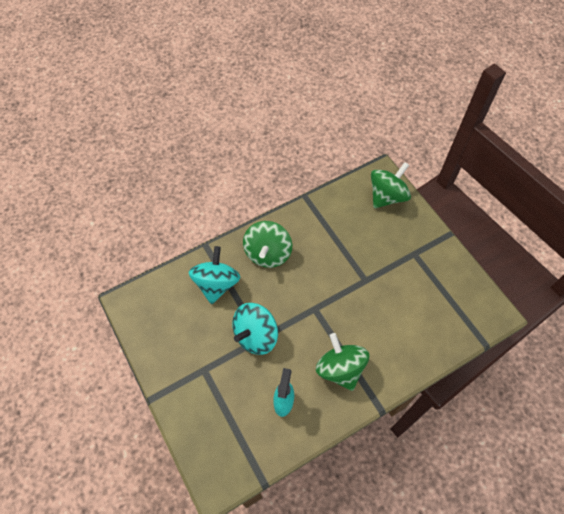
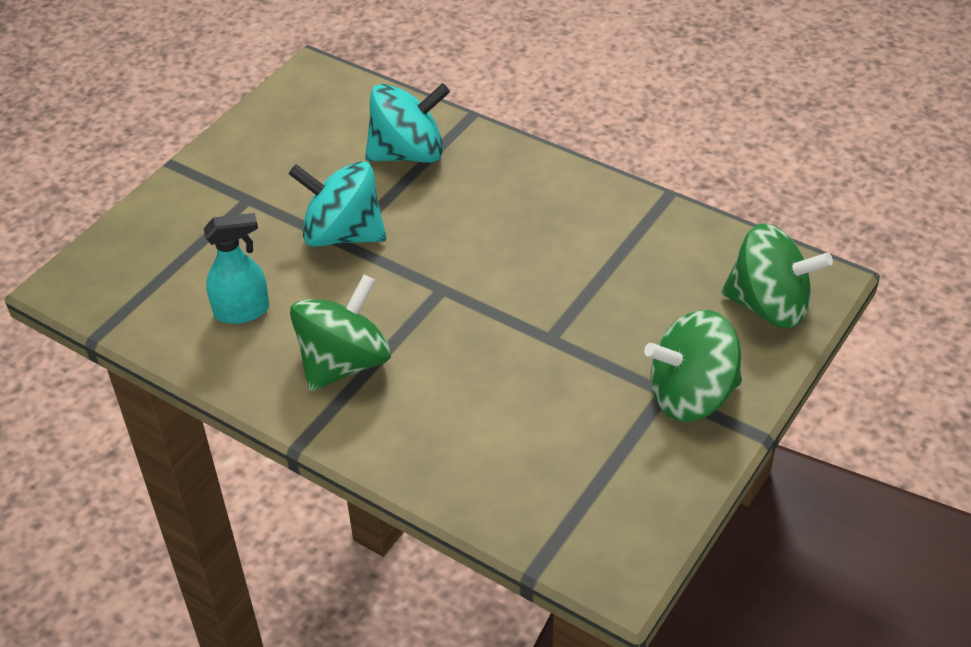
camera: 65 degrees right, 15 degrees down
(268, 253) = (511, 190): green spinning top -> green spinning top (691, 395)

